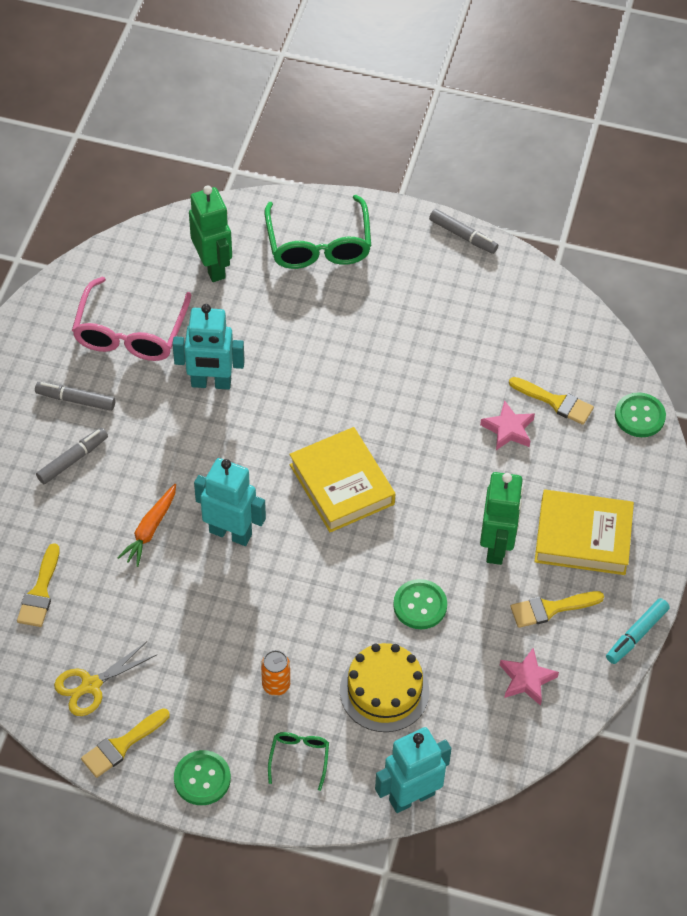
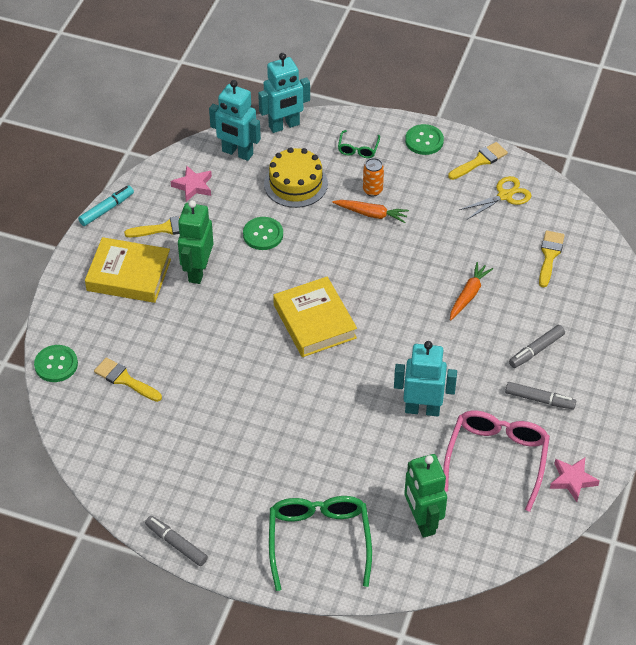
camera: 175 degrees left, 5 degrees down
(231, 533) = (405, 290): turquoise robot -> turquoise robot (237, 153)
(276, 645) = (371, 214): none -> orange carrot
(508, 429) = (170, 358): pink star -> pink star (572, 480)

